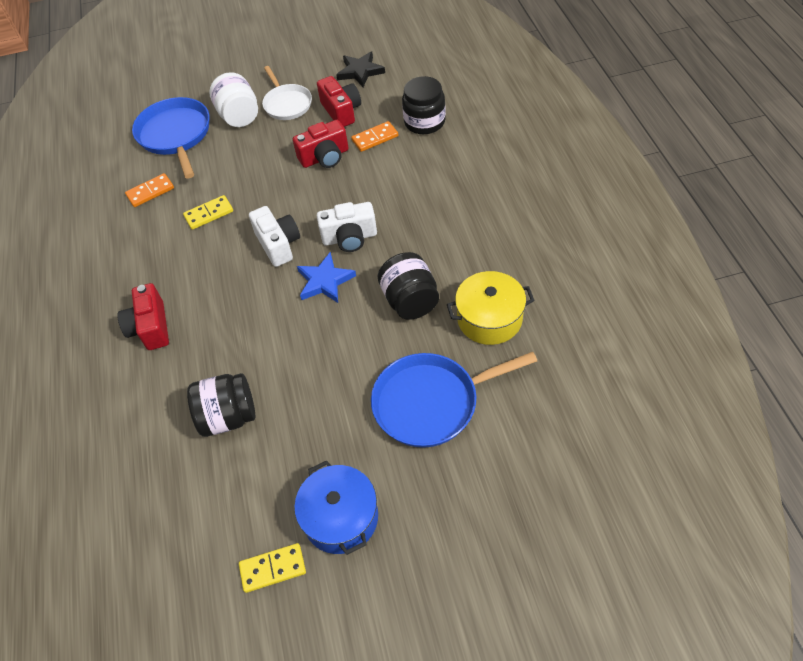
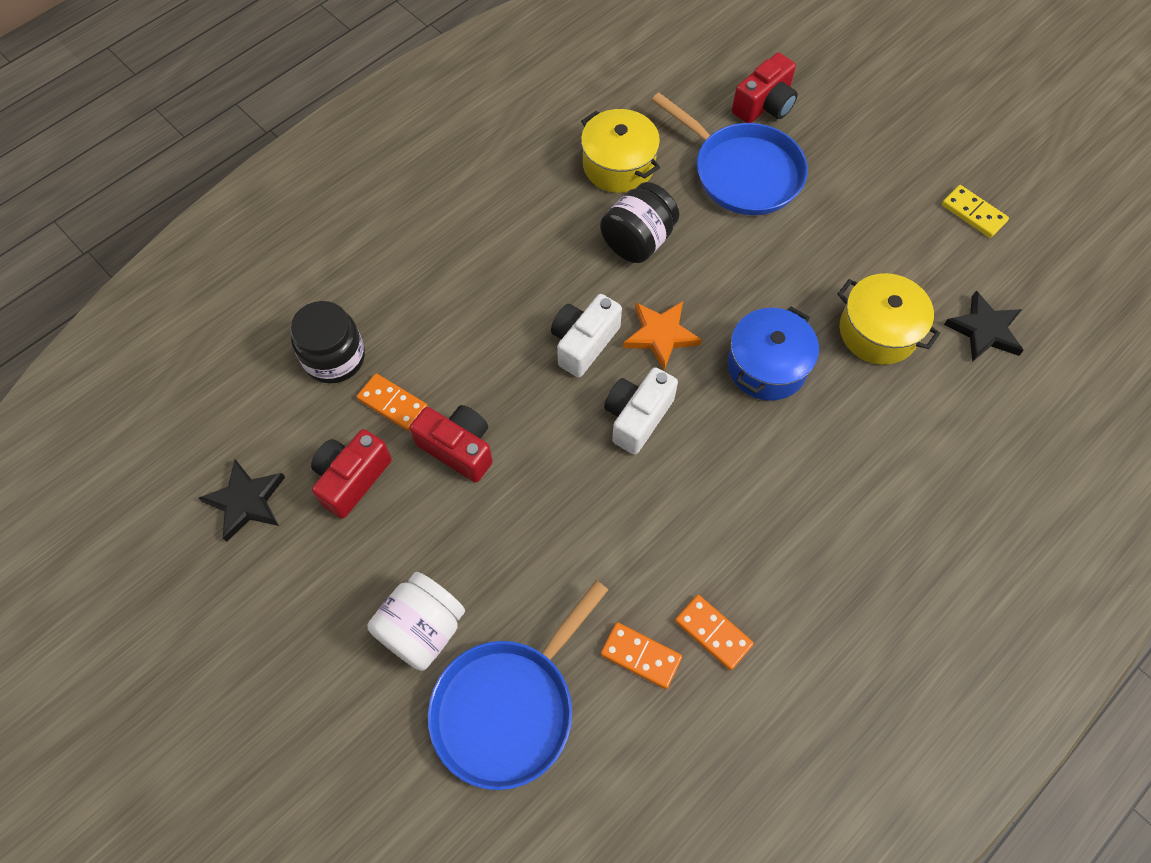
camera: 125 degrees left, 10 degrees up
(132, 226) = (713, 633): none -> orange domino
(150, 327) = (839, 486): red camera -> red camera (764, 105)
(171, 495) = (984, 330): none -> black star
(209, 214) = (636, 538): yellow domino -> none
(228, 417) = (878, 331): black jar -> yellow pot
(287, 104) = (364, 570): white pan -> none
(325, 281) = (661, 335): blue star -> orange star
(341, 518) = (896, 188): blue pot -> blue pot (767, 366)
(350, 238) = (583, 343): white camera -> white camera turned 105 degrees counterclockwise

